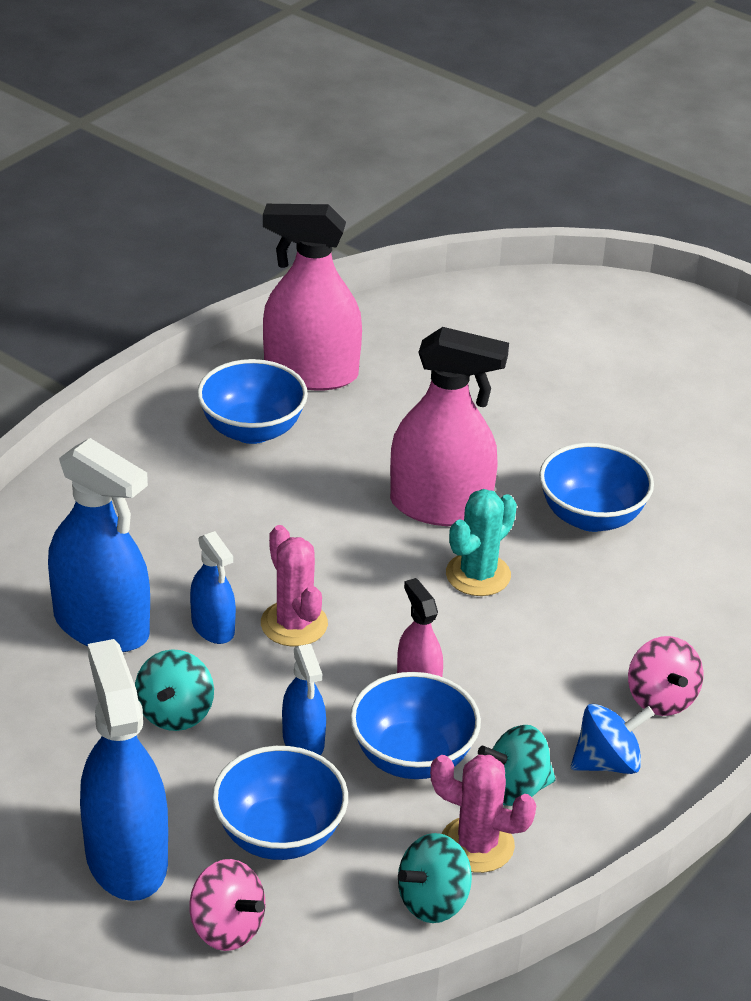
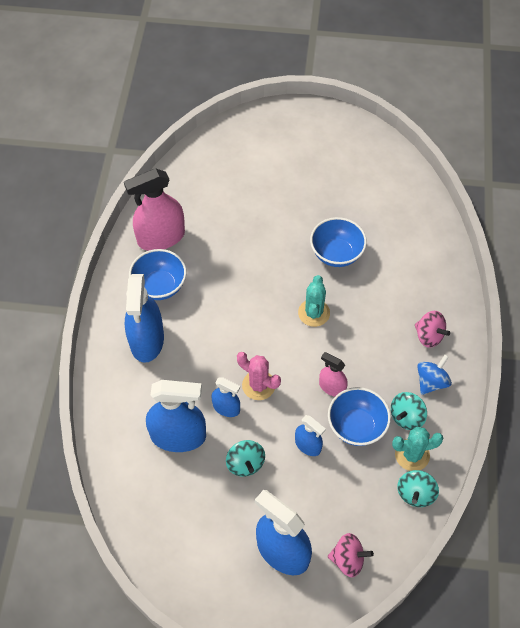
camera: 30 degrees left, 20 degrees up
(167, 486) = (147, 340): none -> blue spray bottle
(279, 835) = (334, 499): blue bowl -> none
(440, 506) = (271, 283): pink spray bottle -> none
(477, 845) = (412, 455): pink cactus -> turquoise cactus

